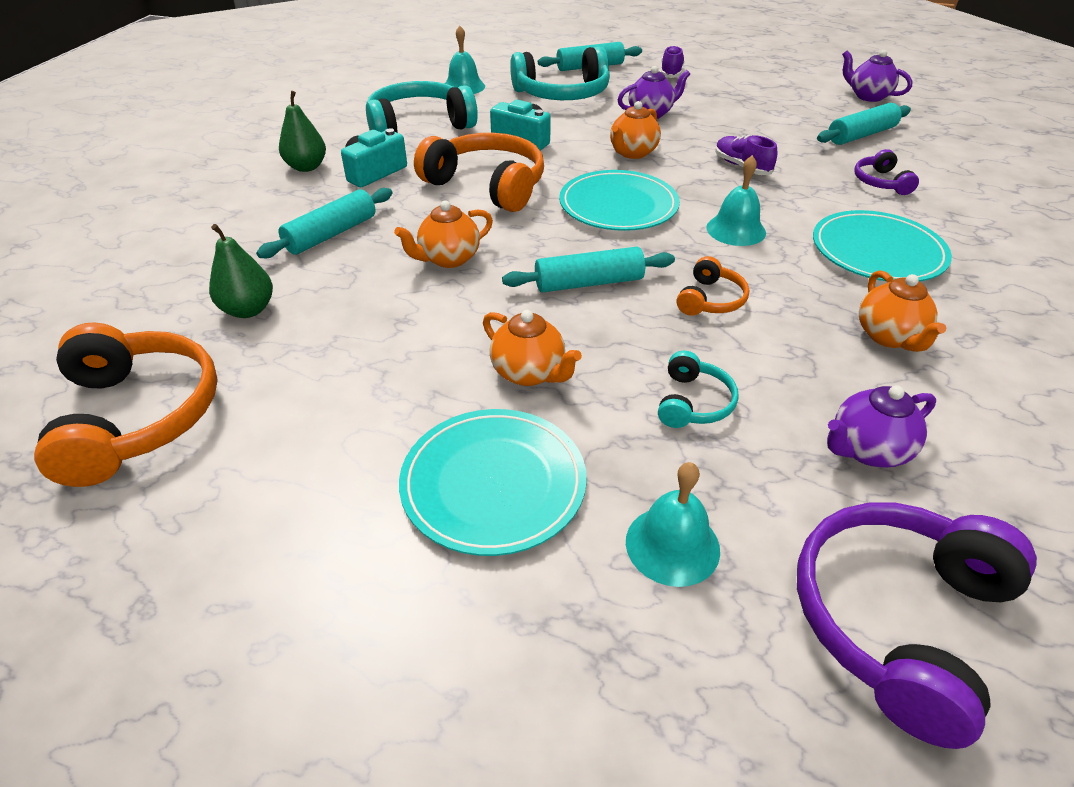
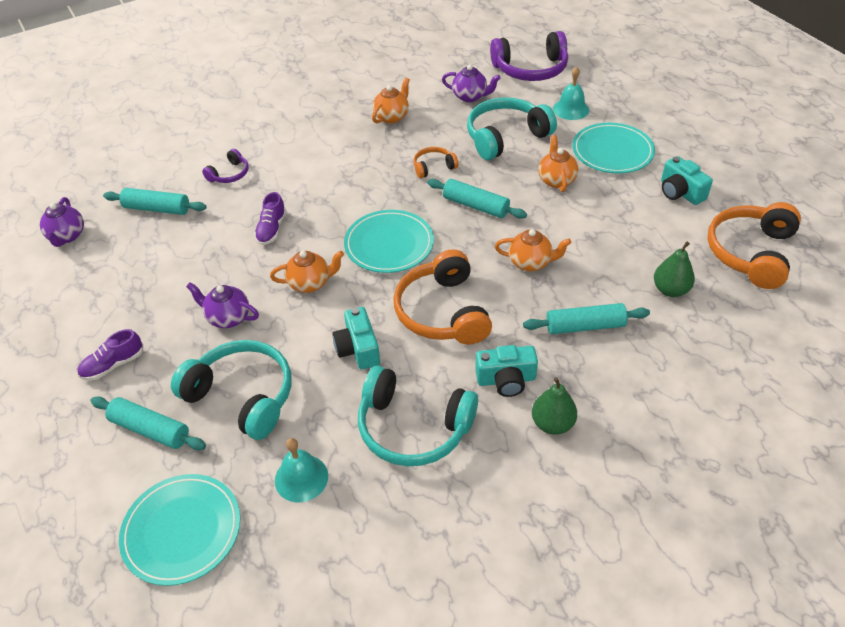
camera: 135 degrees left, 5 degrees up
(308, 465) = (680, 192): none -> turquoise camera
(693, 402) = (506, 137): turquoise headphones -> turquoise headphones, size x2.01
(736, 230) = (357, 192): turquoise bell -> none
(877, 251) = (319, 145): turquoise plate -> turquoise plate (182, 531)

